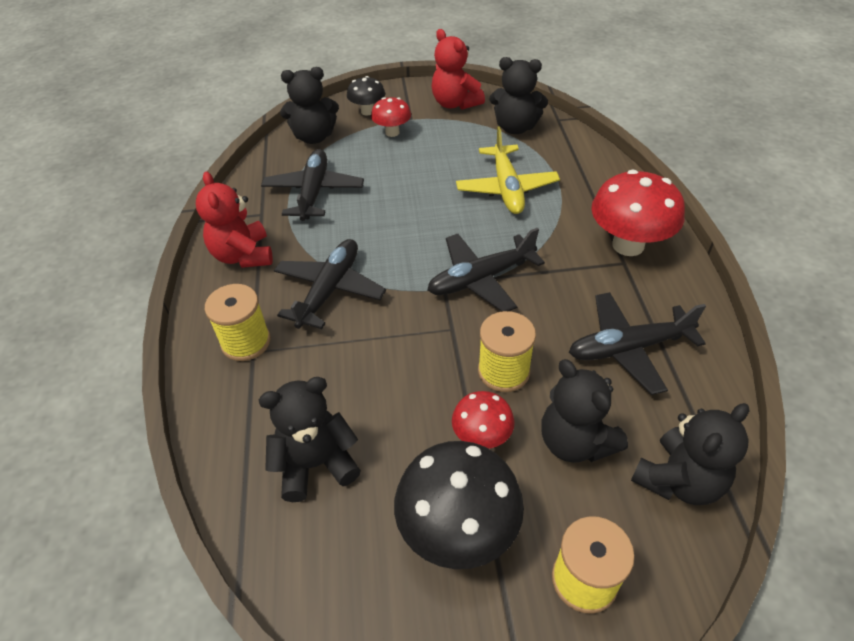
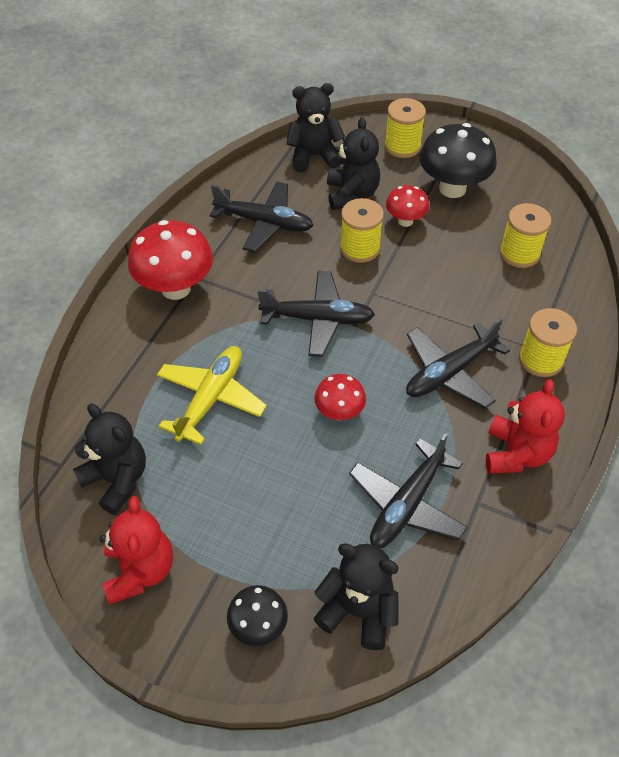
camera: 150 degrees left, 5 degrees up
(316, 464) = (519, 253): black teddy bear -> yellow spool
(392, 132) = (258, 558): red mushroom -> red mushroom (339, 412)

